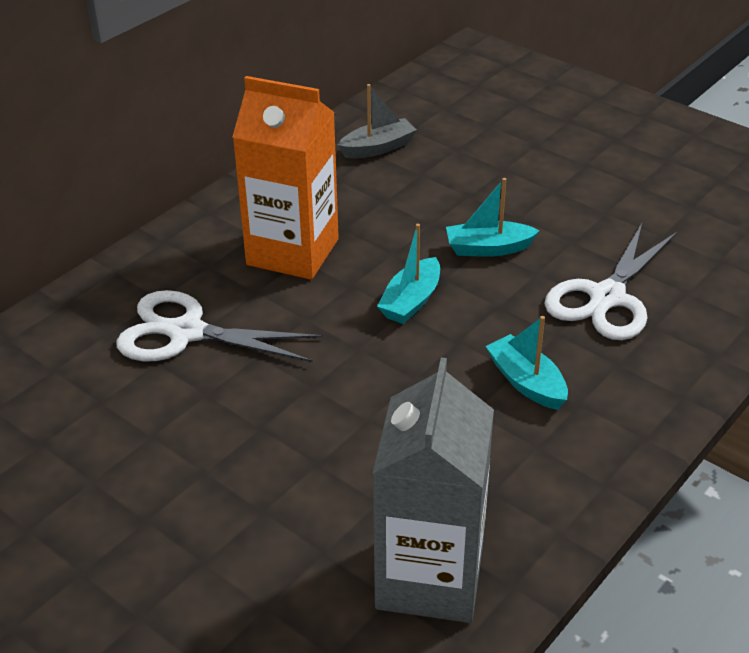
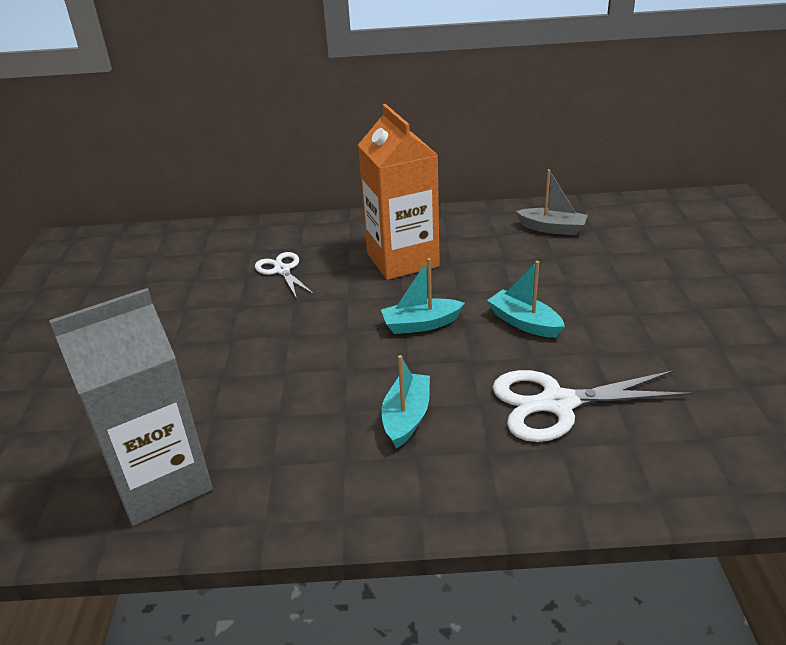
camera: 50 degrees right, 5 degrees down
(186, 333) = (282, 270): white scissors -> white scissors, size x0.59

